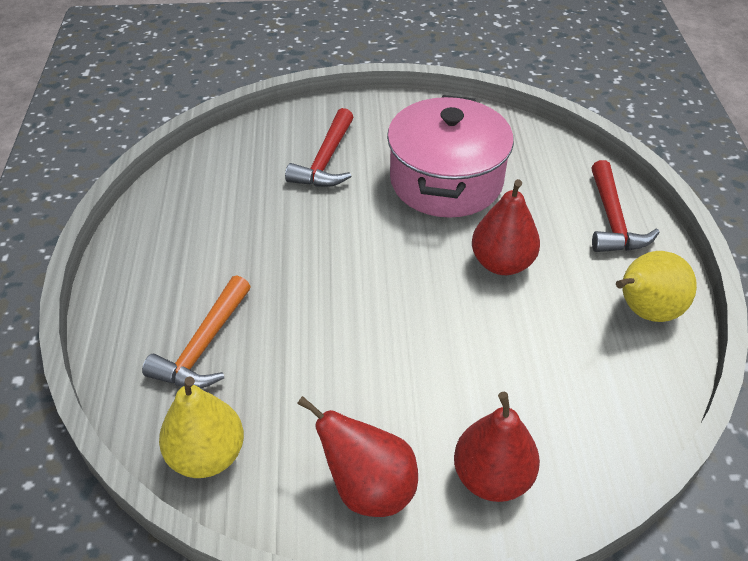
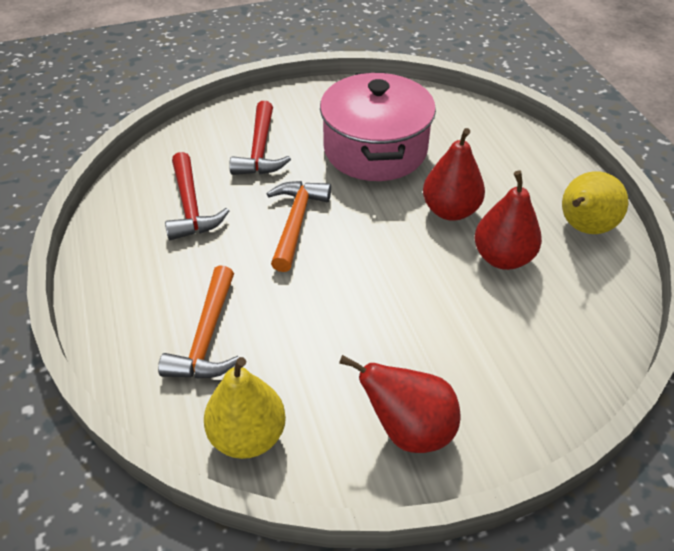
camera: 15 degrees left, 0 degrees up
(334, 245) = (296, 222): none -> orange hammer
(492, 477) = (512, 394): red pear -> red pear (502, 258)
(612, 220) = (528, 158): red hammer -> red hammer (191, 207)

